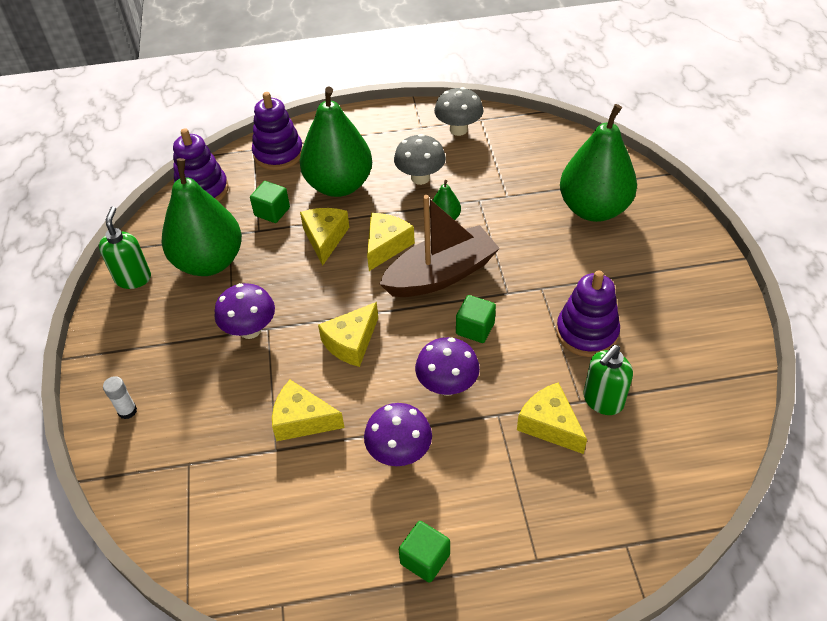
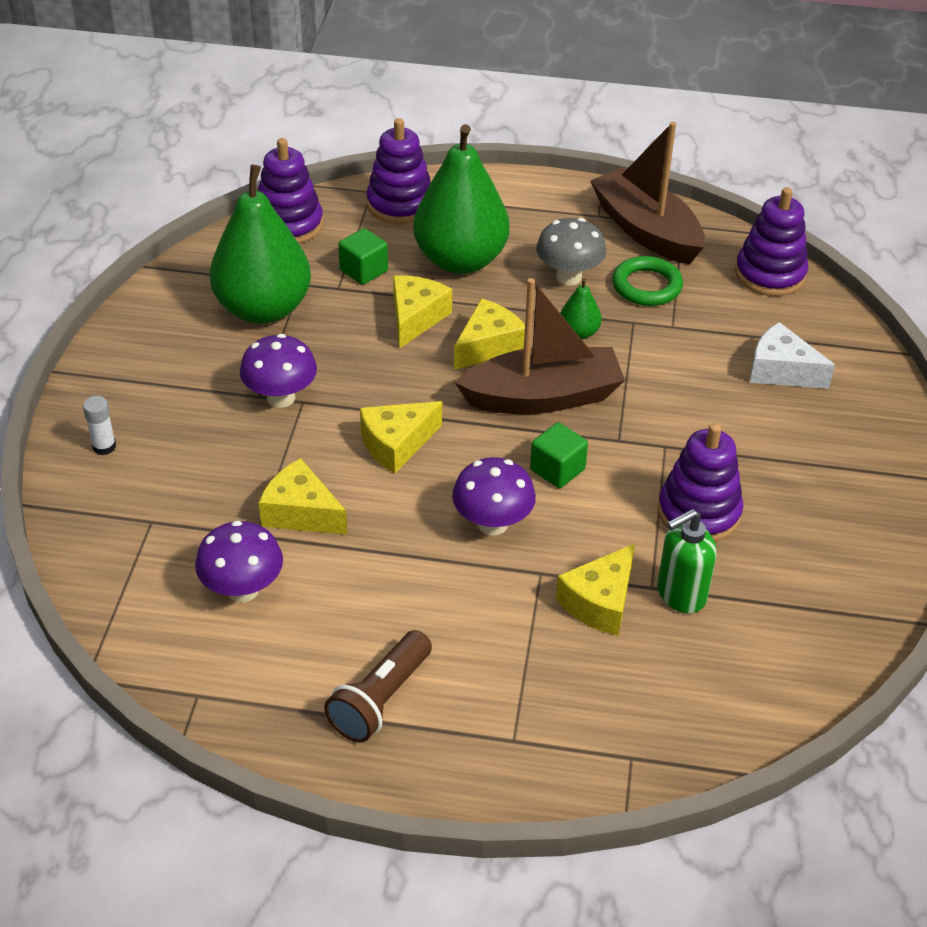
camera: 15 degrees right, 5 degrees down
(133, 278) = (167, 304): green soap dispenser -> none
(399, 452) = (401, 579): purple mushroom -> purple mushroom (243, 589)
(425, 559) = (380, 699): green cube -> brown flashlight
(458, 129) = (646, 230): grey mushroom -> brown boat
(476, 171) = (646, 286): none -> green ring
(549, 425) = (600, 602): yellow cheese -> yellow cheese turned 120 degrees counterclockwise
(554, 140) = (770, 274): none -> purple stacking toy
(593, 209) = (781, 371): green pear -> white cheese

